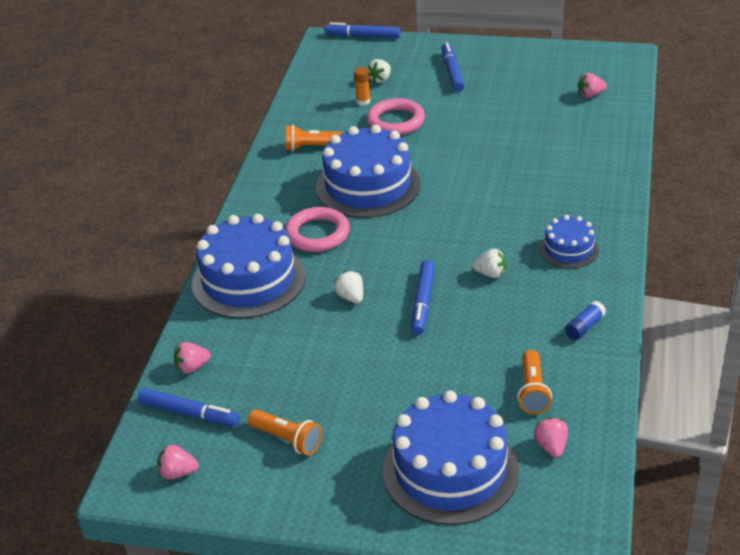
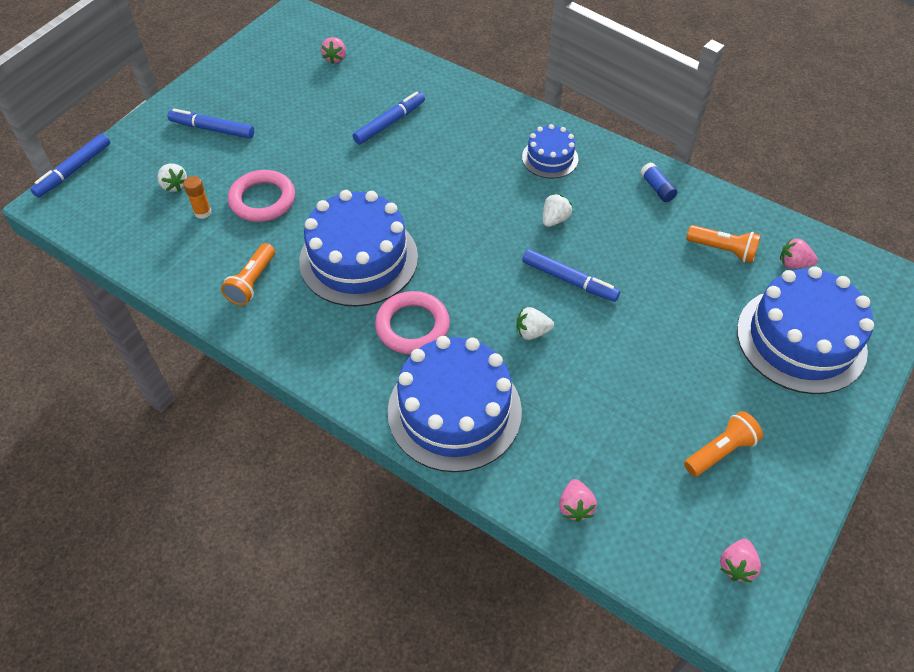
camera: 70 degrees left, 15 degrees up
(189, 413) = (648, 530): blue marker -> blue marker (389, 123)

